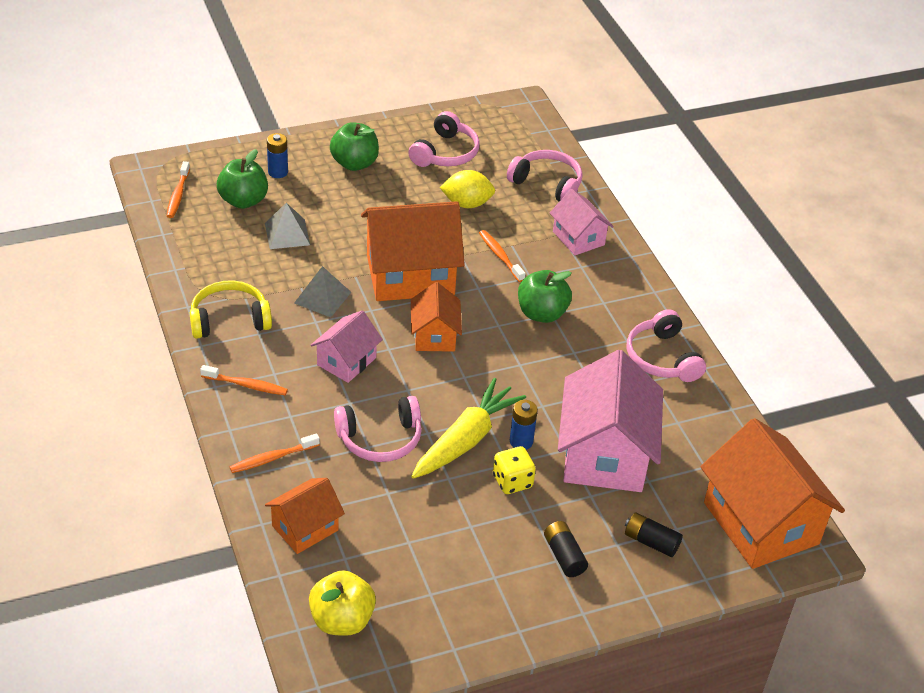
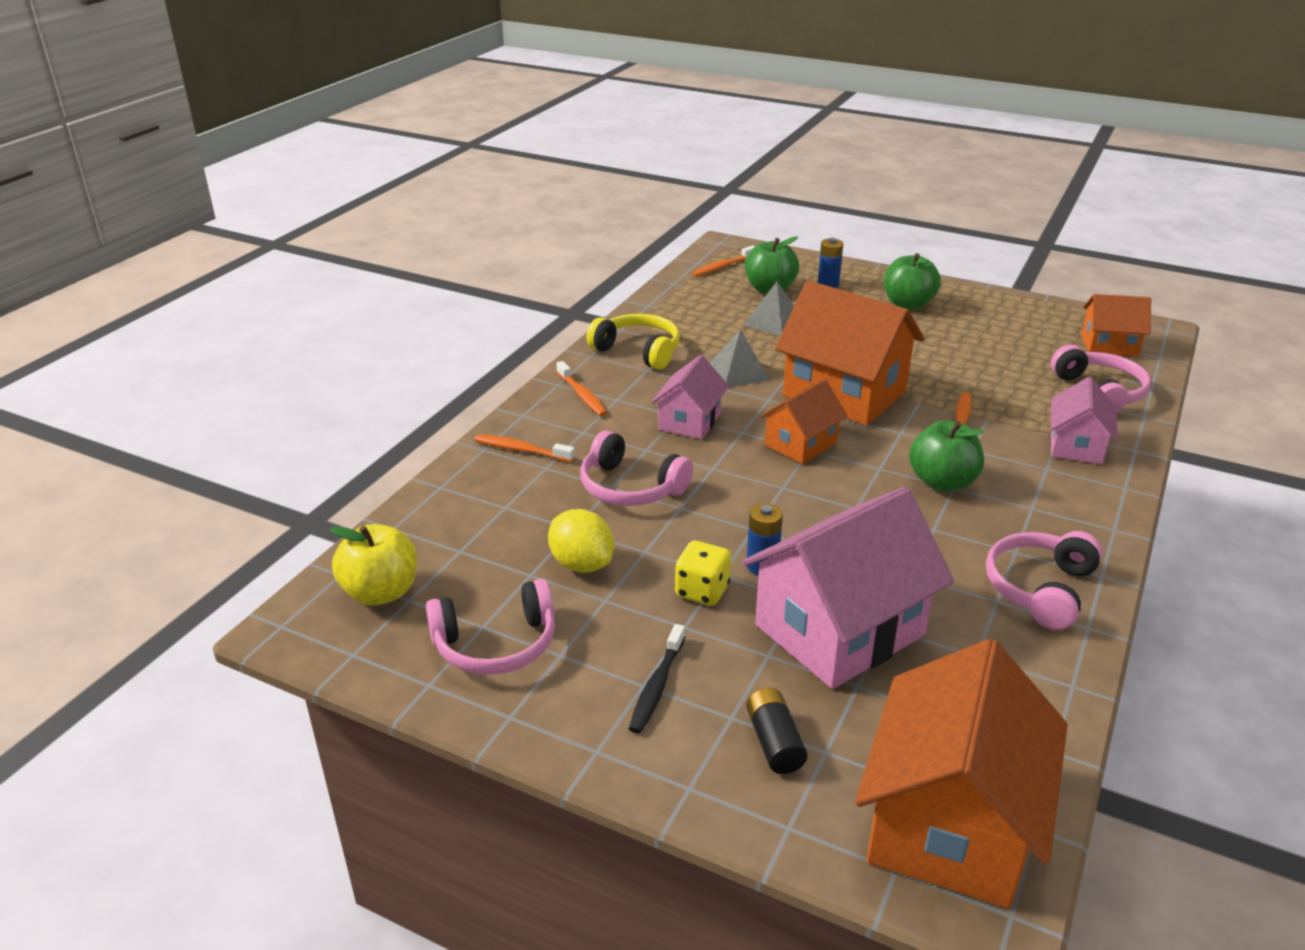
camera: 50 degrees right, 10 degrees down
(305, 528) = (466, 510): orange house -> orange house (1109, 345)
(346, 361) = (689, 421): pink house -> pink house turned 60 degrees counterclockwise
(445, 153) = (1013, 330): pink headphones -> pink headphones (496, 644)
(466, 439) = (708, 532): yellow carrot -> none
(467, 204) = (982, 371): yellow lemon -> yellow lemon (581, 564)
(564, 556) = (657, 686): black battery -> black toothbrush

